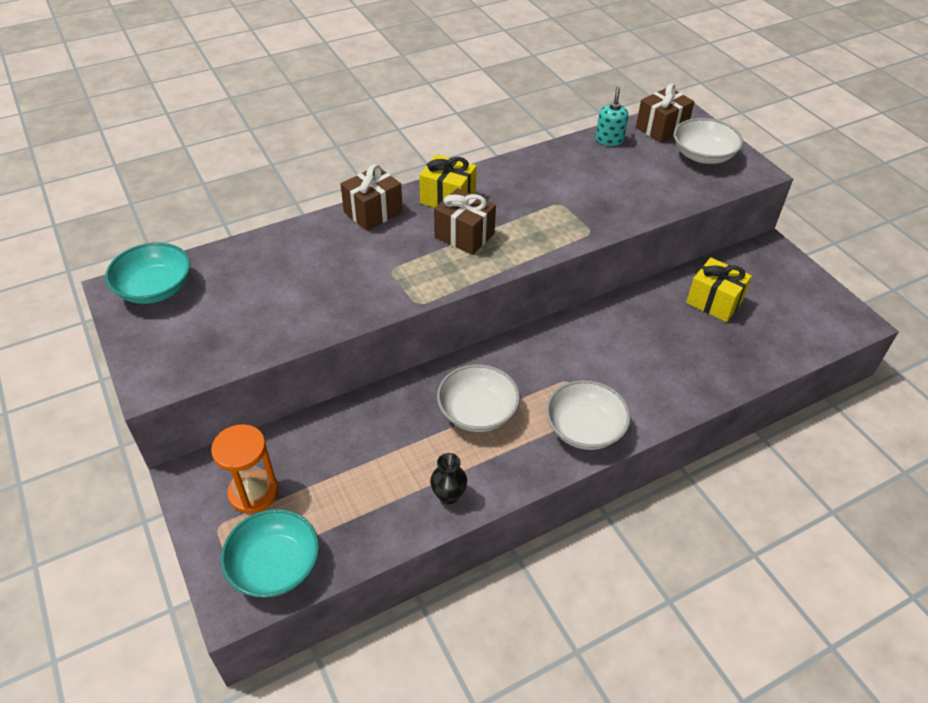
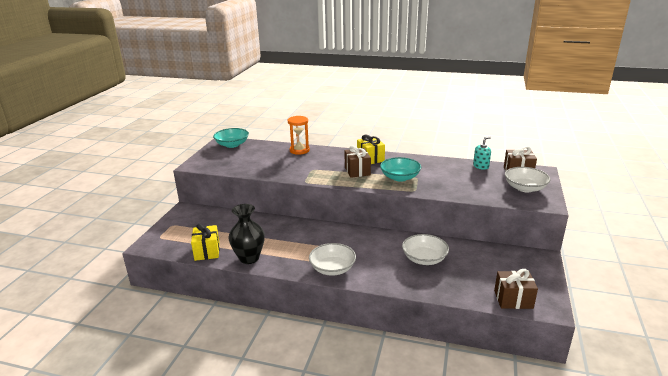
camera: 45 degrees right, 20 degrees down
(253, 492) = (194, 222): orange hourglass -> orange hourglass (299, 150)
(275, 565) = (170, 243): turquoise bowl -> turquoise bowl (400, 177)
(373, 212) = (334, 152): brown gift -> brown gift (513, 299)
(448, 495) = (249, 258): black vase -> black vase, size x1.89
(477, 412) = (299, 241): white bowl -> white bowl (424, 259)
(714, 302) = (470, 260): yellow gift -> yellow gift (207, 251)

